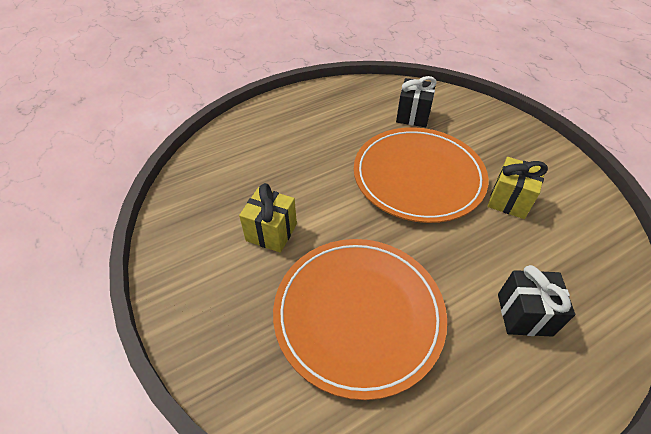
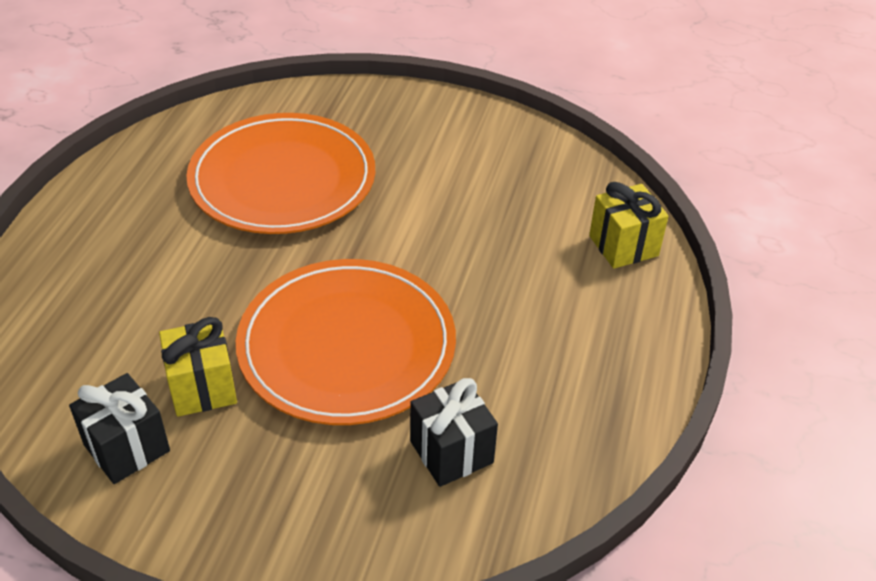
camera: 135 degrees right, 5 degrees down
(271, 232) = (437, 188): yellow gift -> yellow gift (623, 246)
(524, 314) = (124, 265): black gift -> black gift (127, 448)

